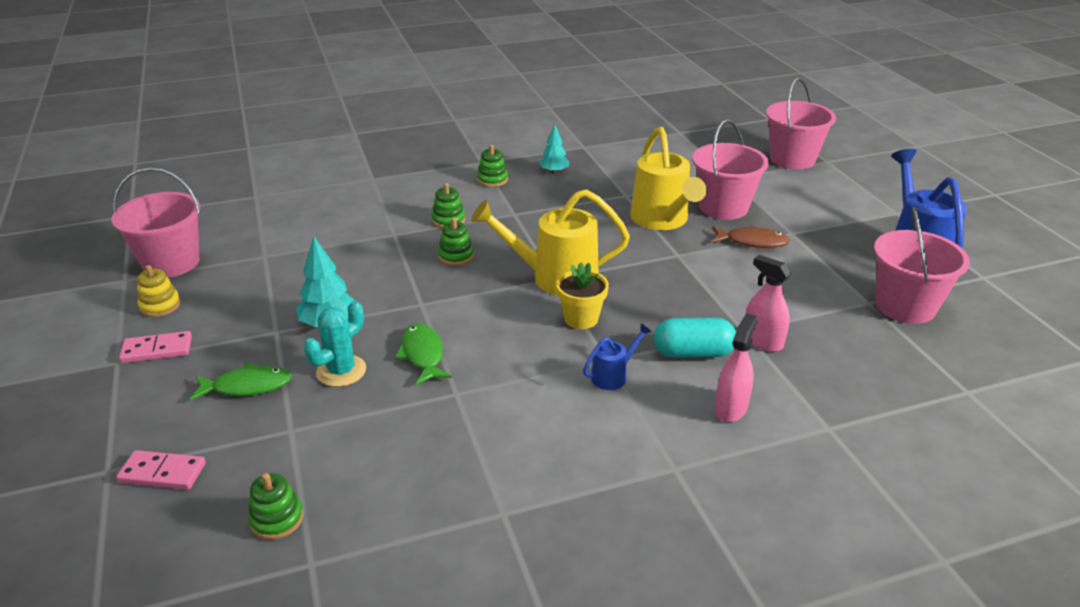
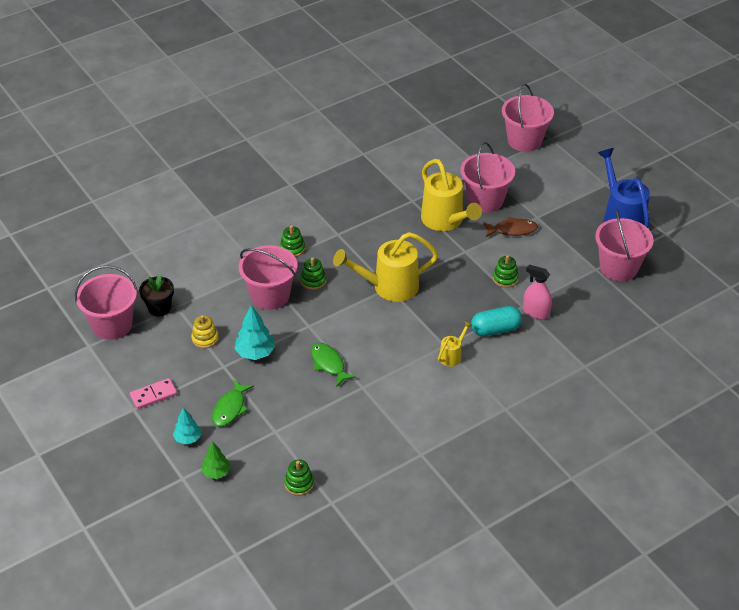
camera: 15 degrees left, 10 degrees up
(160, 306) = (130, 362): yellow stacking toy -> yellow stacking toy (205, 338)
(162, 473) = (216, 472): pink domino -> green tree
(242, 254) = (159, 308): none -> black flower pot
(247, 386) = (230, 408): green fish -> green fish turned 135 degrees clockwise
(341, 371) = (283, 386): turquoise cactus -> none
(390, 263) = (270, 295): none -> pink bucket
(492, 180) = (307, 202): green stacking toy -> green stacking toy (505, 278)
(554, 172) = (350, 185): turquoise tree -> turquoise tree (188, 438)
(581, 319) = (418, 317): yellow flower pot -> none
(613, 375) = (452, 355): blue watering can -> yellow watering can
(731, 408) = (527, 364): pink spray bottle -> none

